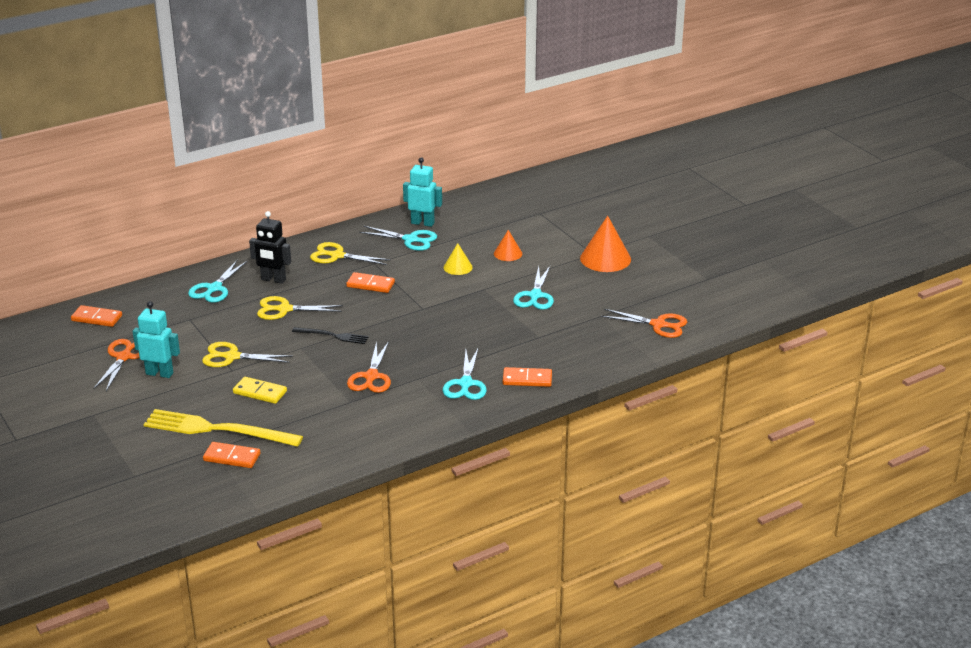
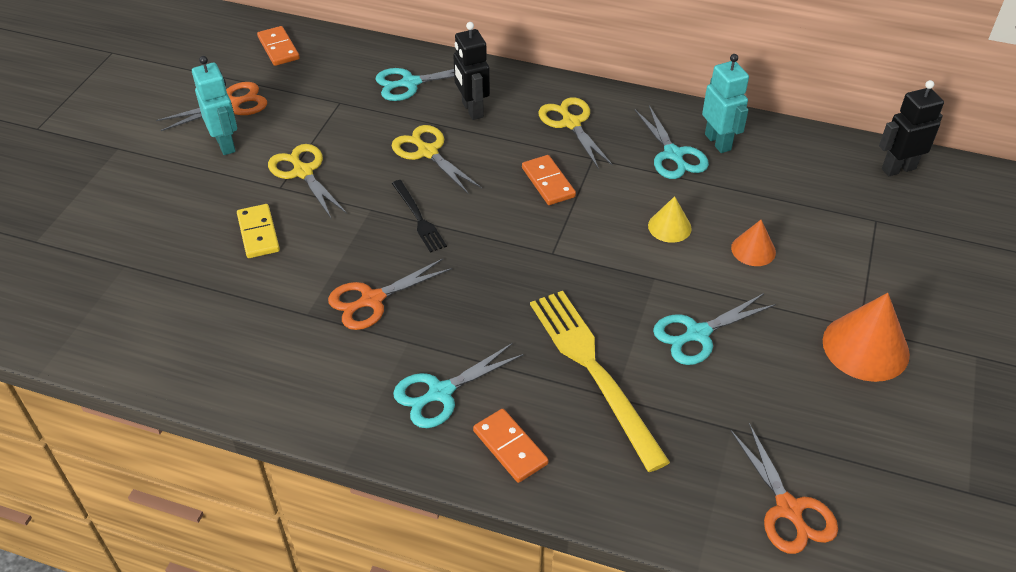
camera: 50 degrees right, 15 degrees up
(217, 429) = (163, 246): yellow fork -> yellow fork (593, 370)
(232, 457) = (121, 290): orange domino -> none
(518, 188) = (898, 168): none -> black robot

